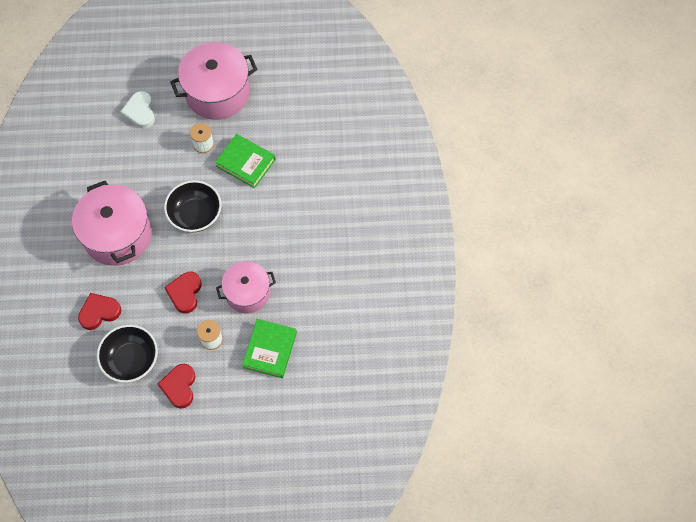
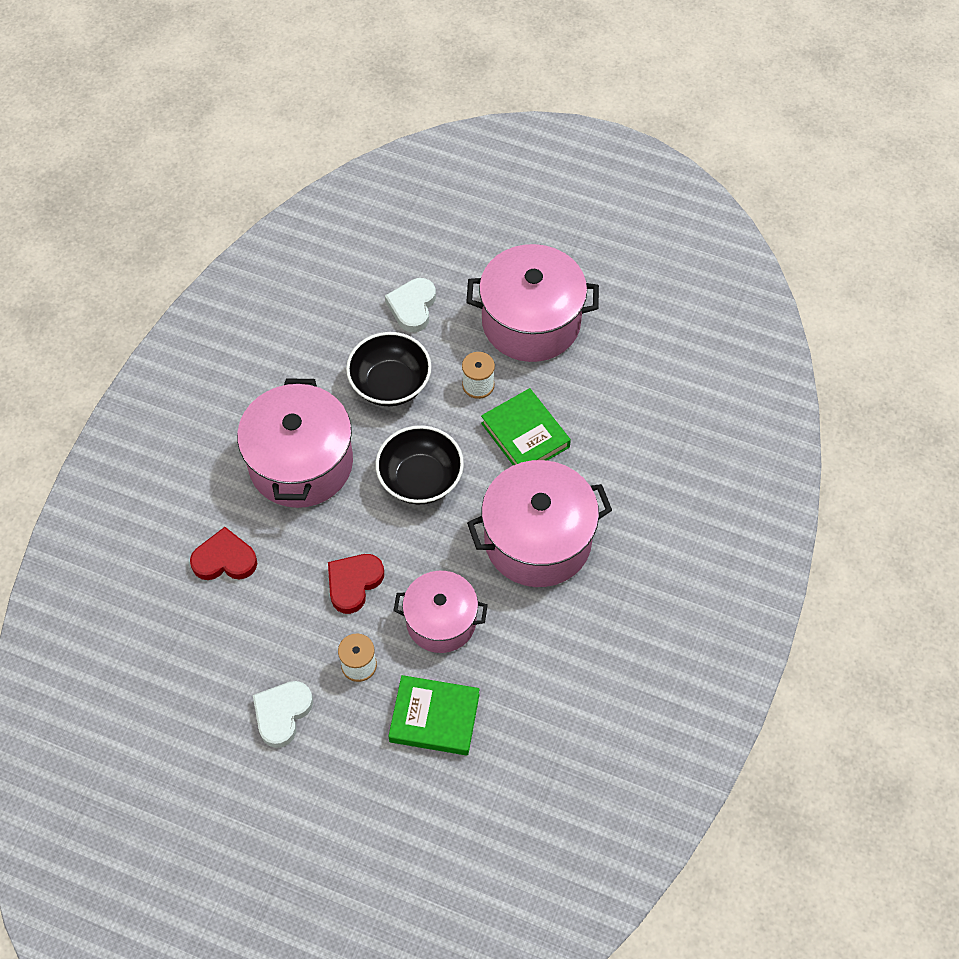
camera: 25 degrees right, 5 degrees down
(131, 360) = (235, 645): black bowl -> black bowl (390, 384)
(179, 386) = (282, 713): red heart -> white heart
(270, 350) = (434, 718): green book -> green book turned 60 degrees clockwise
(282, 222) = (537, 540): none -> pink pot

